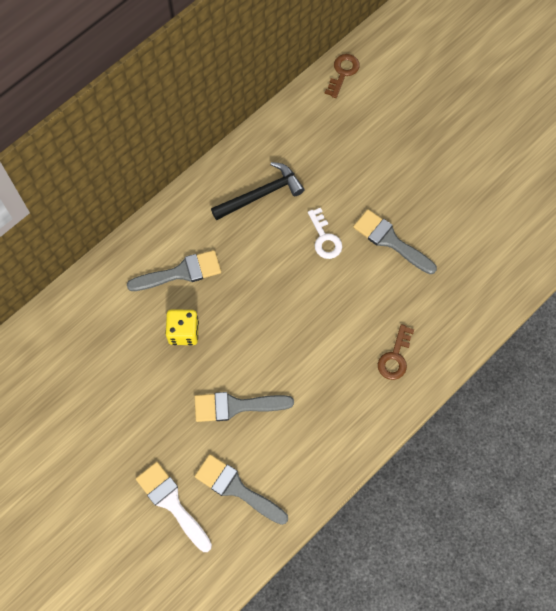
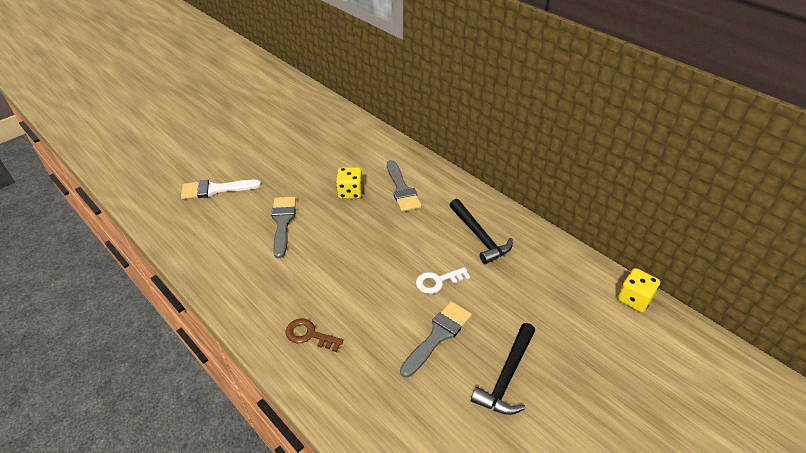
camera: 90 degrees right, 25 degrees down
(172, 503) = (215, 189): white brush -> white brush turned 150 degrees counterclockwise
(236, 488) = (215, 223): grey brush -> none
(342, 73) = (633, 299): brown key -> yellow dice
(430, 188) = (506, 377): none -> black hammer

